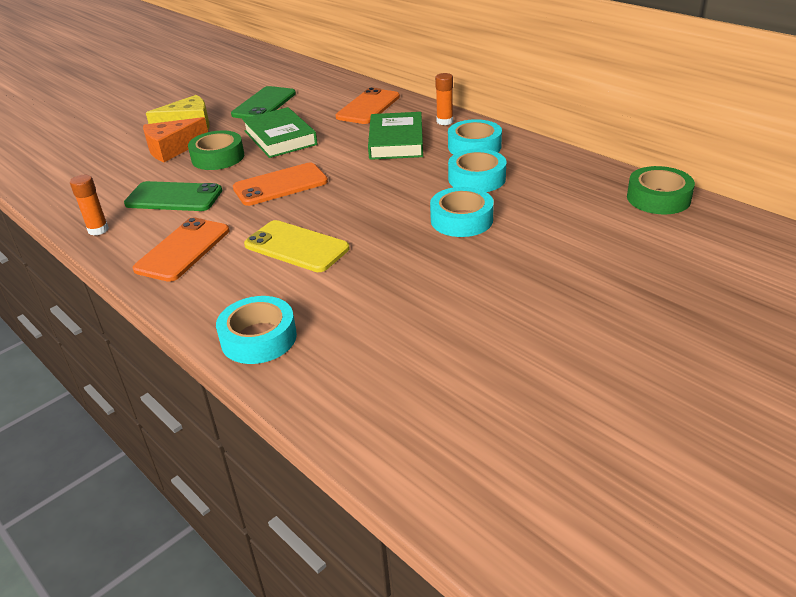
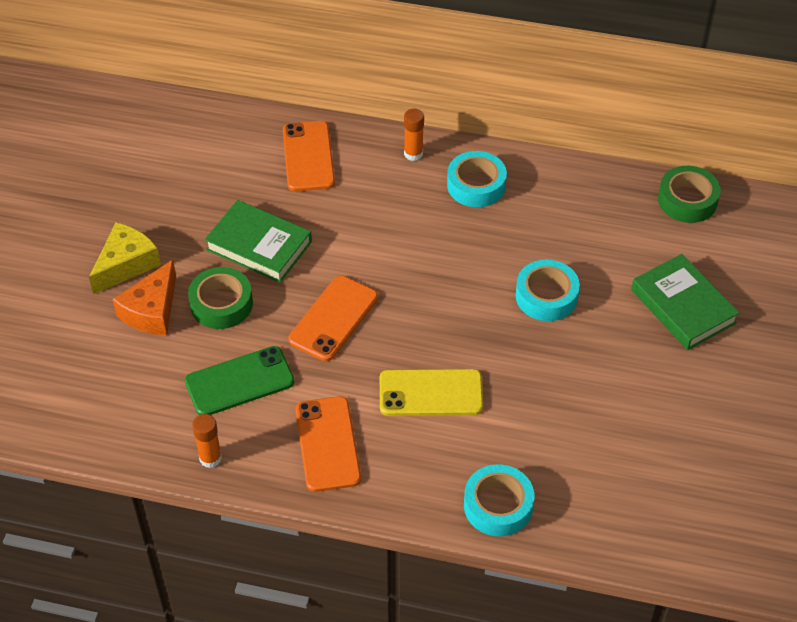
camera: 35 degrees left, 15 degrees up
(264, 104) = (179, 193): green phone -> none
(396, 141) = (391, 205): green book -> green book (683, 306)
(476, 178) = (515, 233): turquoise tape -> none

